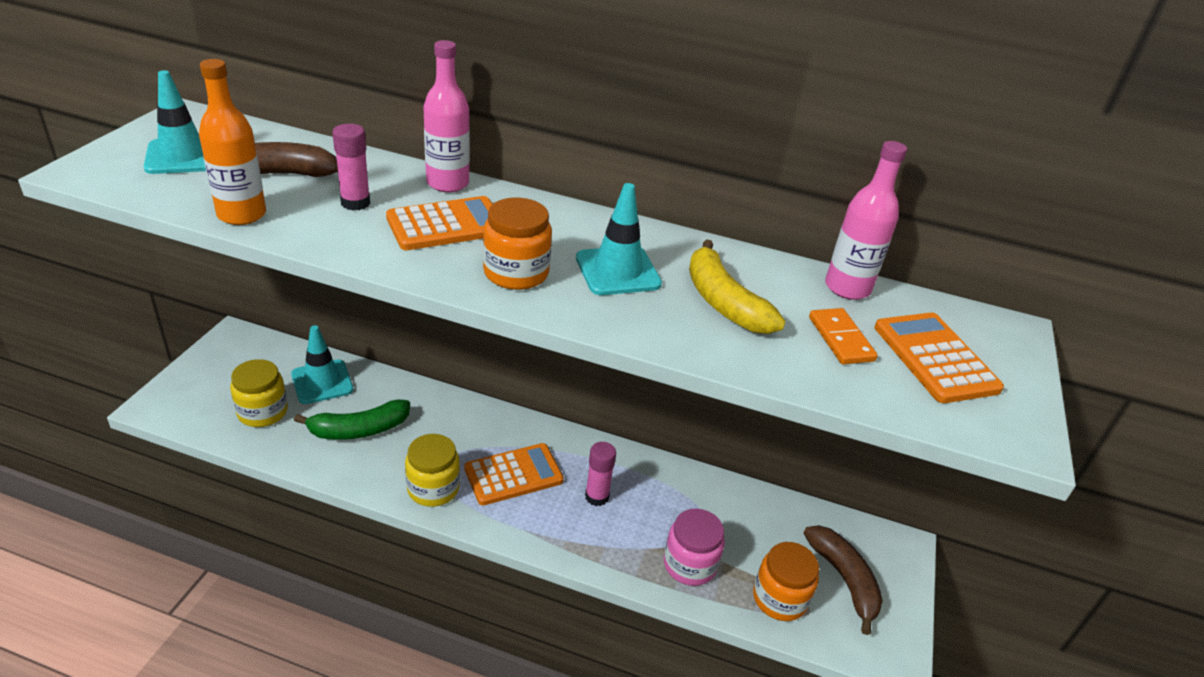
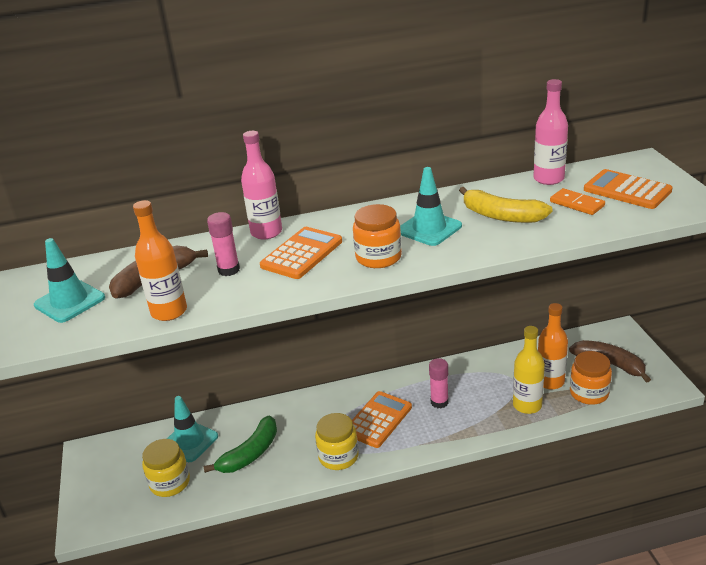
camera: 25 degrees left, 5 degrees down
(689, 564) = (527, 405): pink jar -> yellow bottle
(747, 554) = (550, 381): none -> orange bottle

